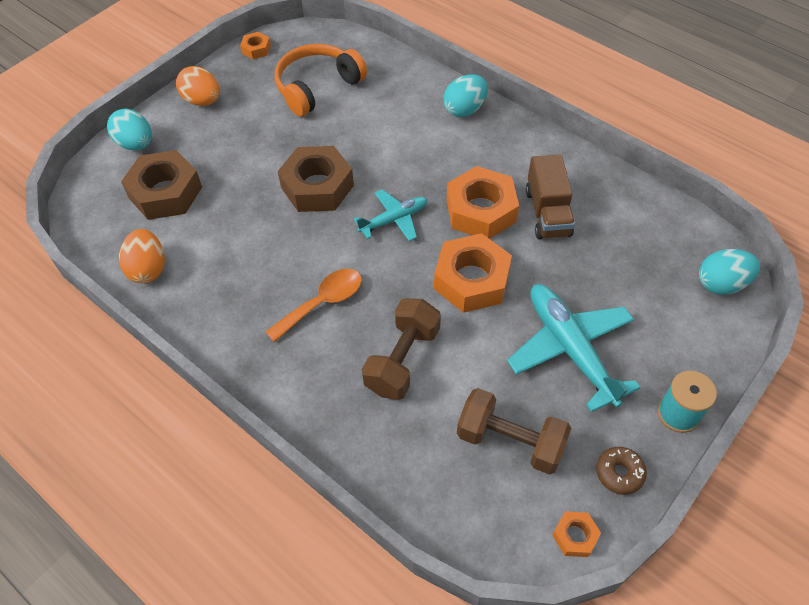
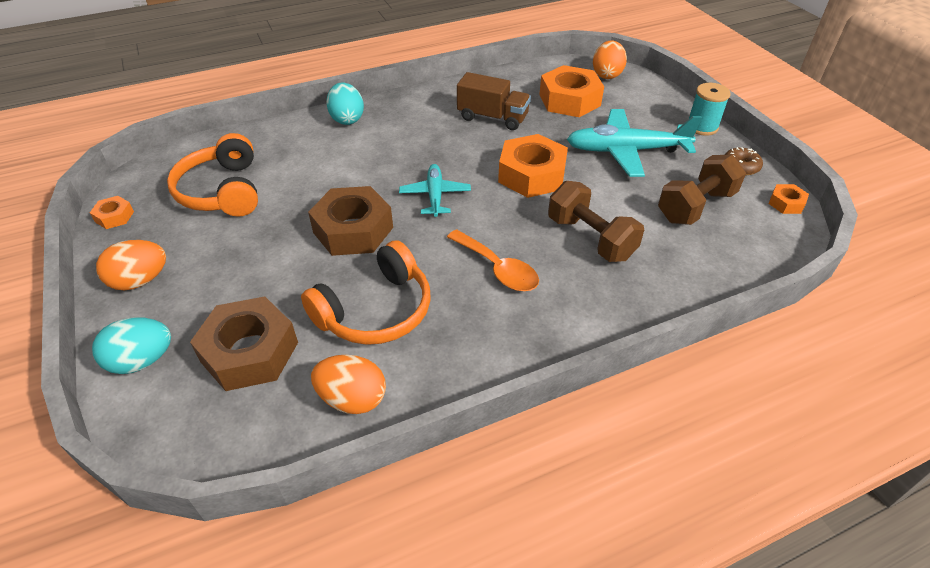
camera: 65 degrees left, 10 degrees down
(236, 243) = (375, 310): none -> orange headphones
(322, 303) = (498, 269): orange spoon -> orange spoon turned 150 degrees clockwise
(481, 211) = (464, 147): orange nut -> orange nut (569, 100)
(721, 284) = (607, 74): turquoise egg -> orange egg

